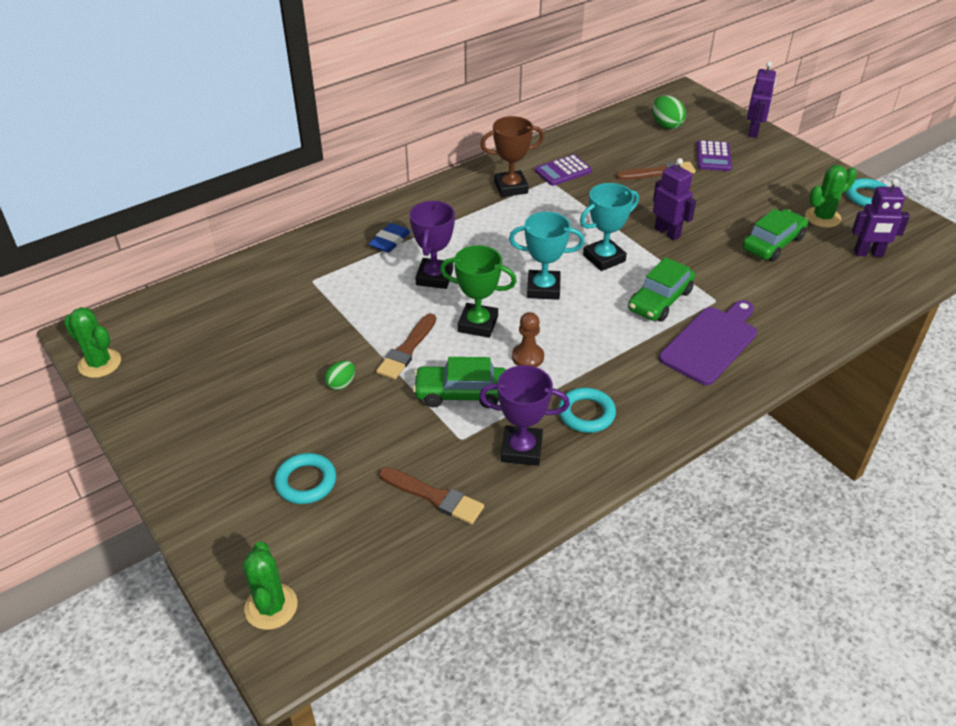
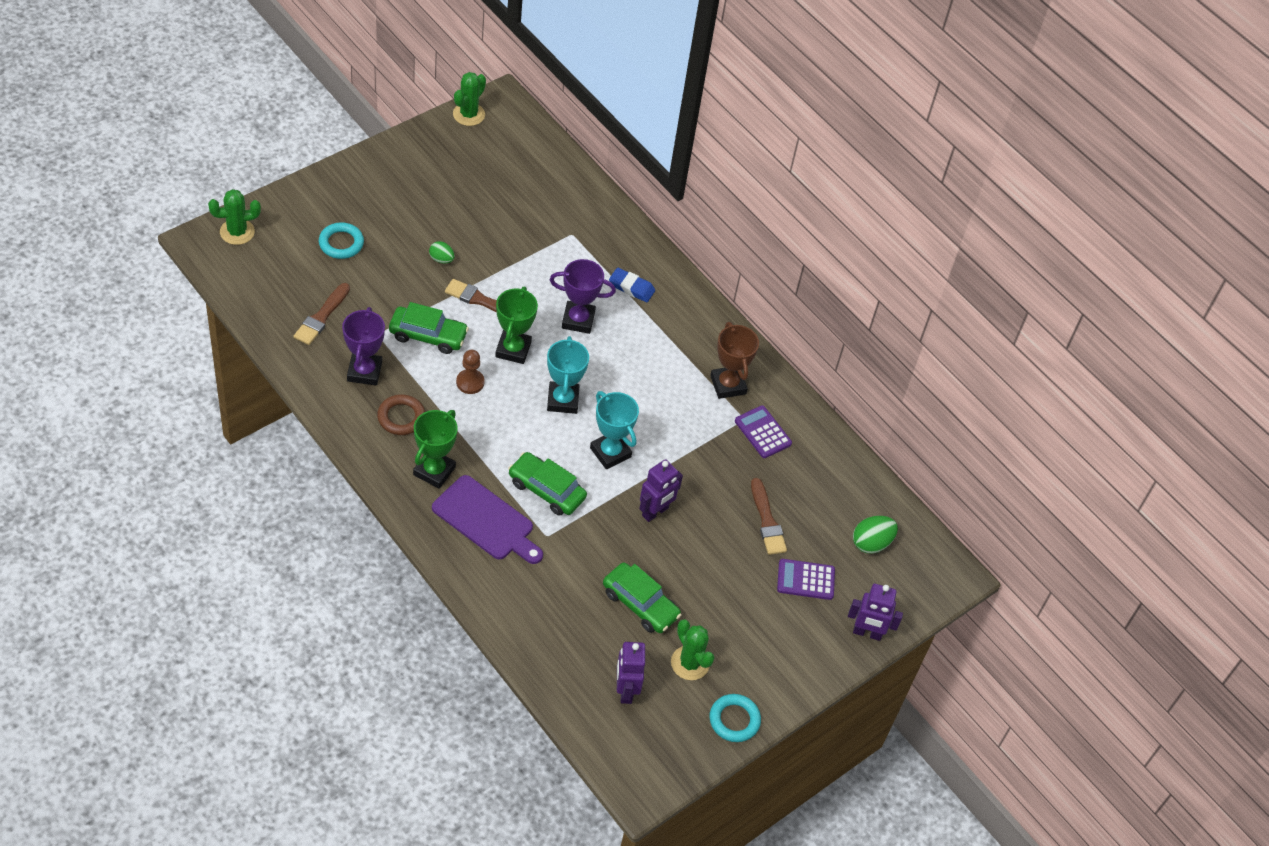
camera: 80 degrees right, 10 degrees up
(461, 393) = (428, 335): green car -> green car turned 105 degrees clockwise
(586, 413) = (401, 417): turquoise ring -> brown ring
(656, 384) = (434, 471): none -> green trophy

